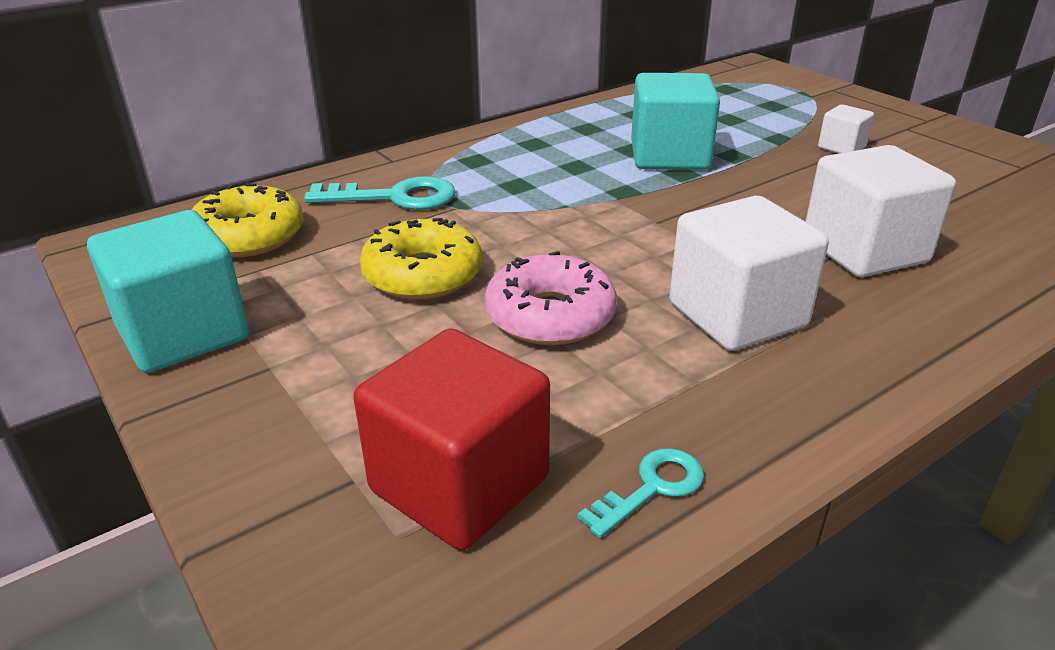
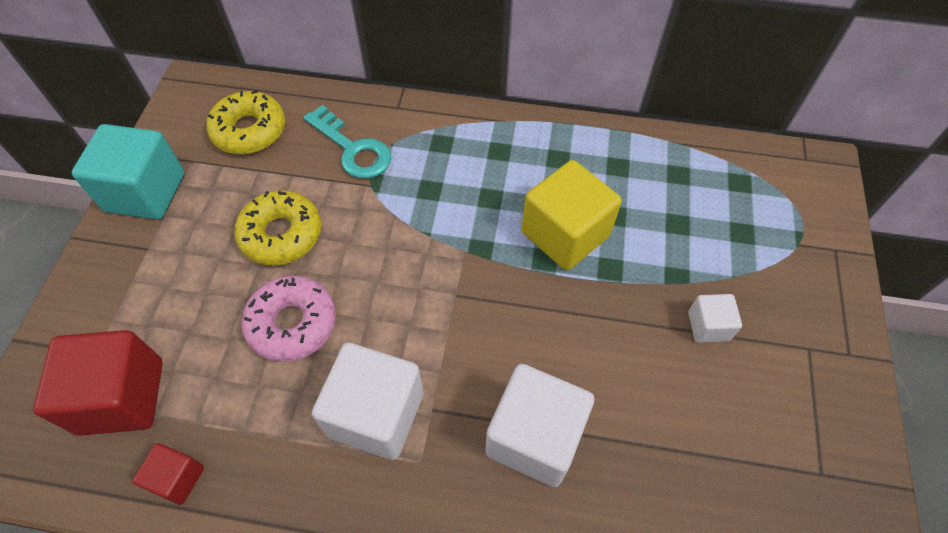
camera: 45 degrees right, 25 degrees up
(652, 488) = (177, 478): turquoise key -> red cube
(669, 156) = (565, 234): turquoise cube -> yellow cube

